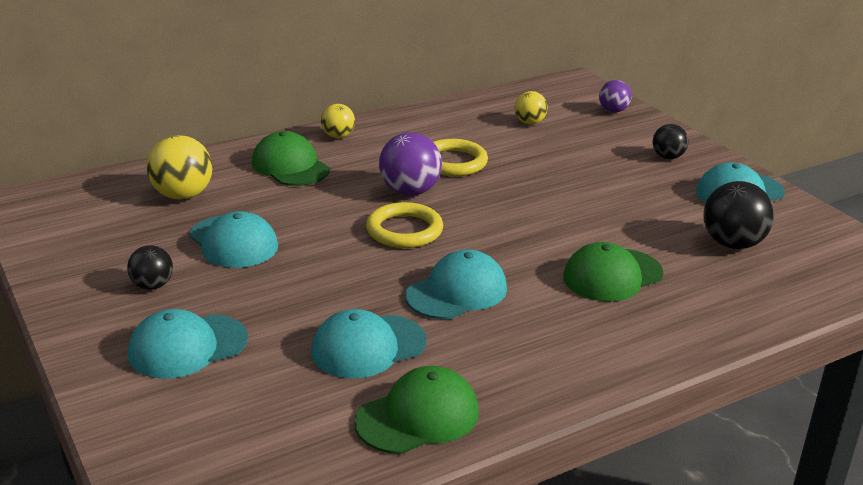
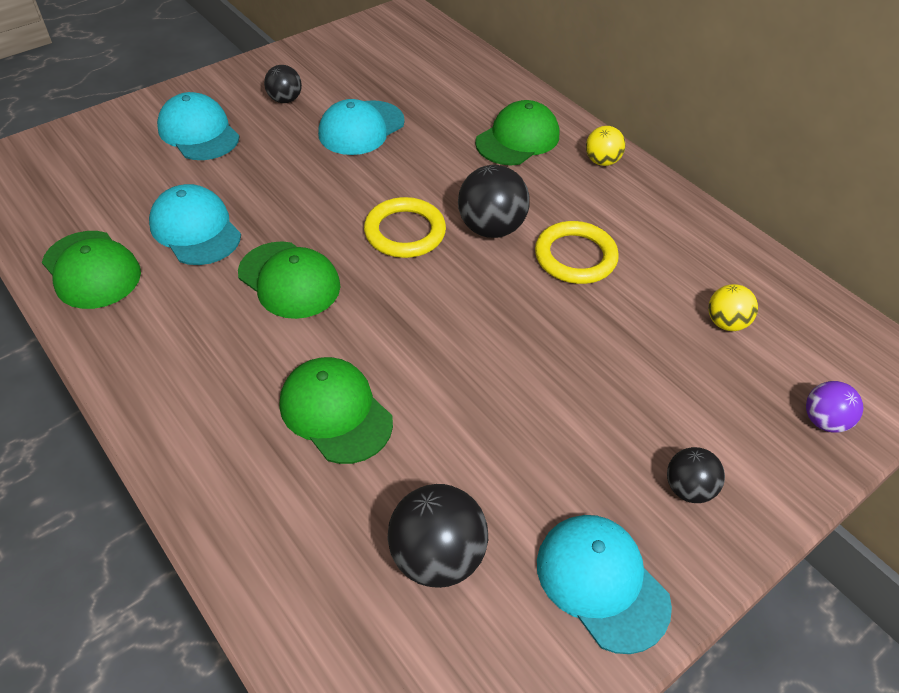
camera: 80 degrees right, 20 degrees up
(182, 195) = (438, 87): yellow ball -> none
(410, 191) = (491, 228): purple ball -> black ball
(456, 292) = (289, 280): turquoise cap -> green cap

